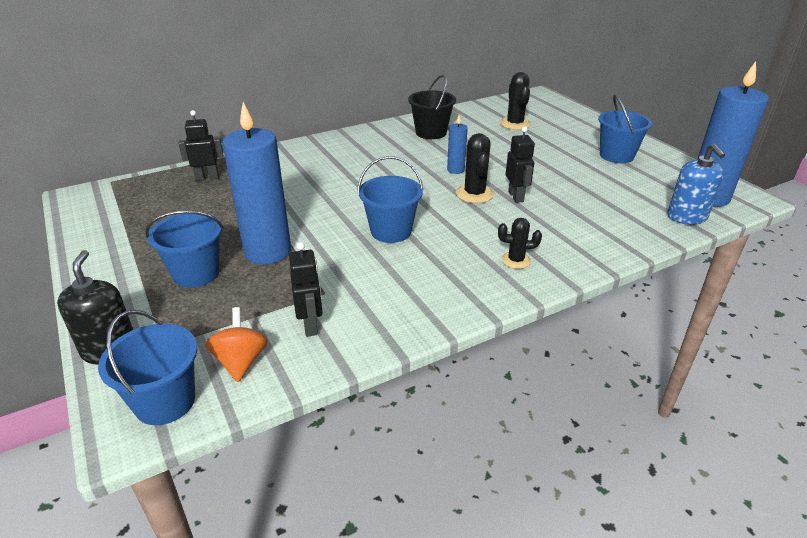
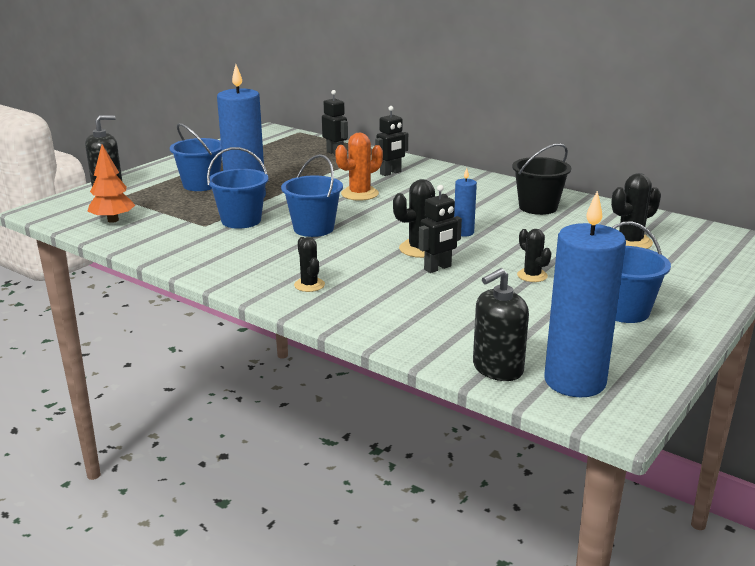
camera: 65 degrees right, 10 degrees down
(165, 402) = (68, 212): blue bucket -> blue bucket (241, 220)
(241, 361) = (113, 220): orange spinning top -> orange tree
(311, 325) = (162, 230): black robot -> black robot (391, 173)
(329, 191) = (360, 194): none -> orange cactus
(549, 167) = (532, 276): none -> black cactus
(687, 217) = (497, 368): blue soap dispenser -> black soap dispenser

